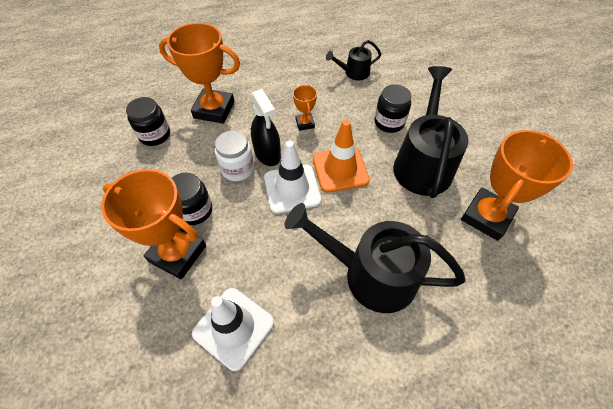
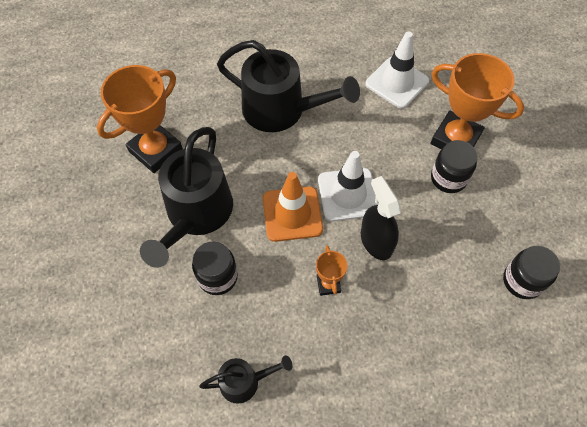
camera: 175 degrees left, 5 degrees up
(214, 110) = (453, 319): orange trophy -> none
(237, 169) = (410, 223): white jar -> none

